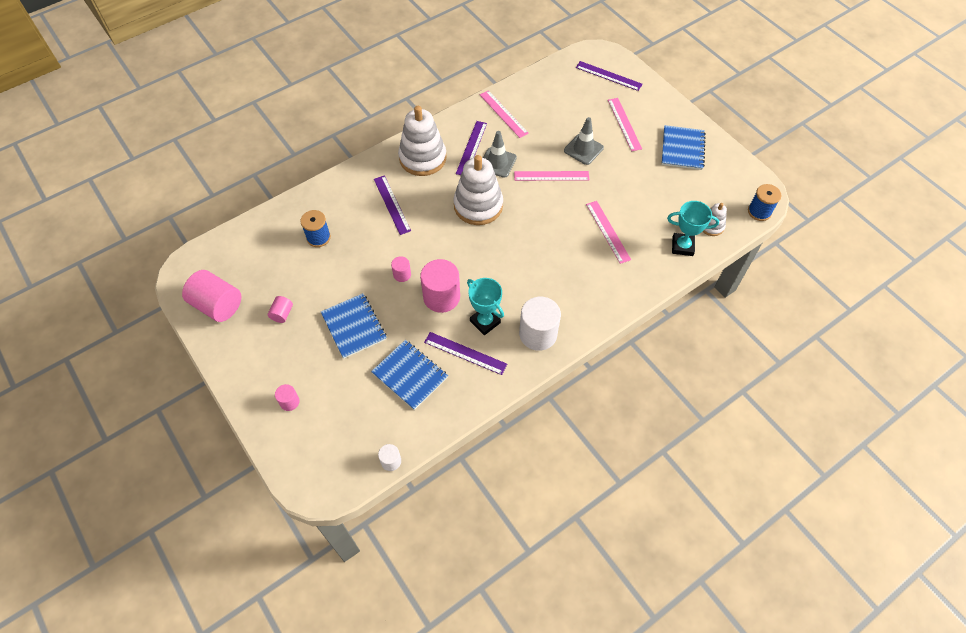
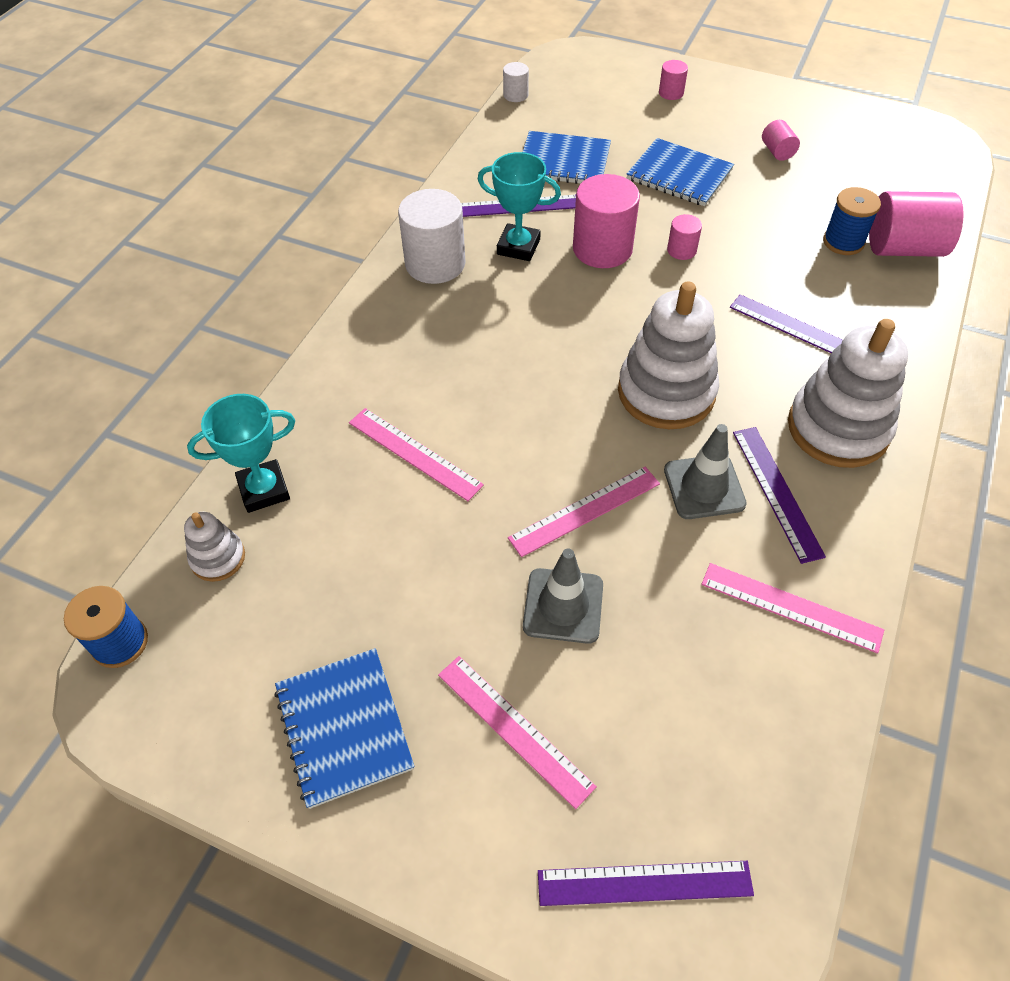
camera: 150 degrees right, 5 degrees down
(218, 305) = (859, 129): pink cylinder -> pink cylinder (903, 248)

